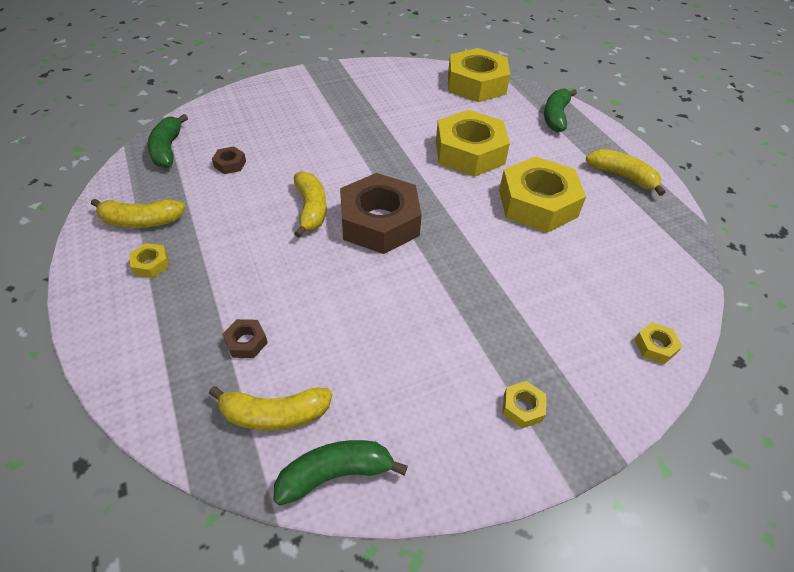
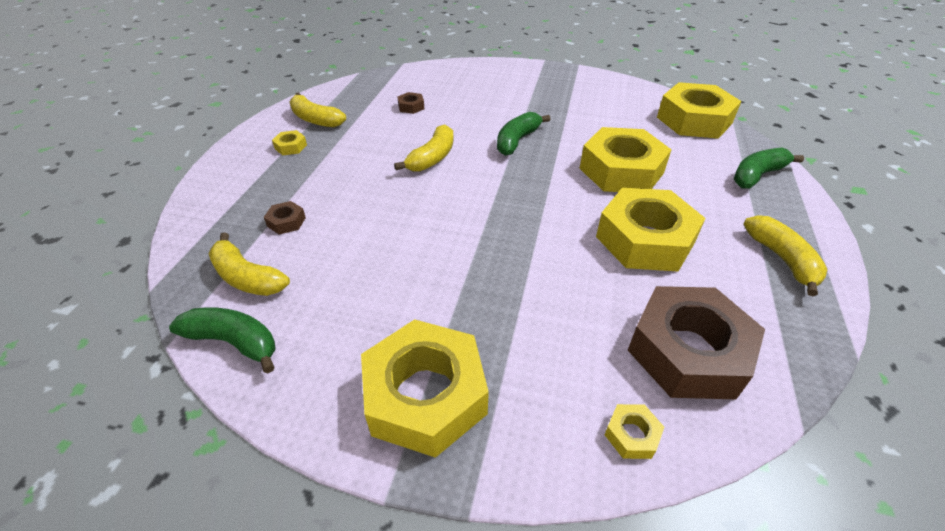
camera: 40 degrees right, 5 degrees down
(167, 149) = (382, 83): green banana -> green banana (517, 140)
(379, 222) = (474, 189): brown nut -> brown nut (687, 351)
(522, 407) = (425, 395): yellow nut -> yellow nut, size x2.49

